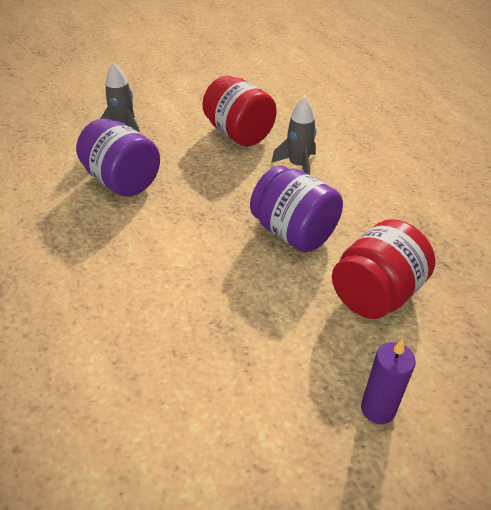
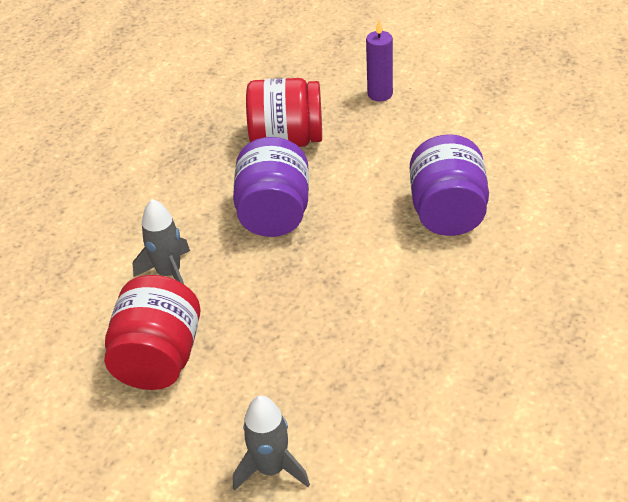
camera: 130 degrees left, 0 degrees up
(122, 181) = (357, 376): purple jar -> purple jar (447, 212)

